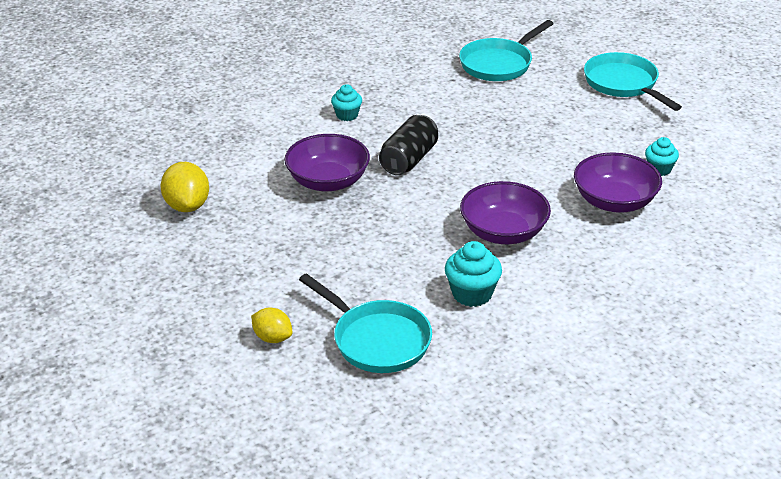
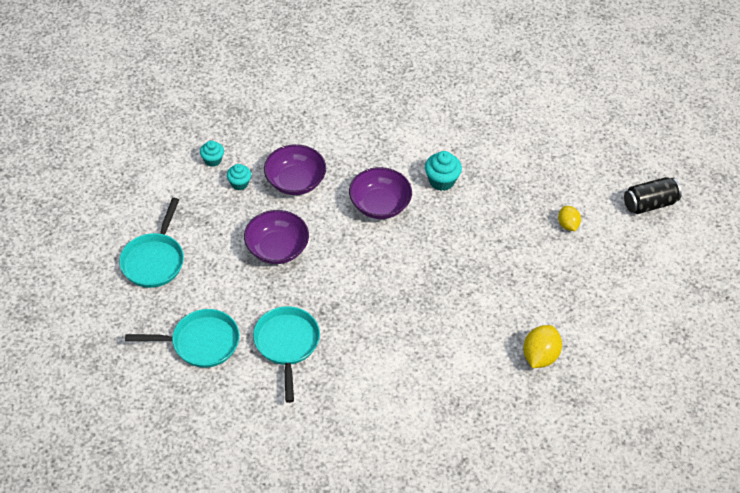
camera: 140 degrees left, 15 degrees up
(328, 181) = (435, 314): purple bowl -> purple bowl (277, 248)
(347, 115) = (361, 368): turquoise cupcake -> turquoise cupcake (213, 160)
(377, 340) = (516, 188): turquoise pan -> turquoise pan (287, 344)
(409, 159) = (368, 296): black can -> black can (649, 204)

